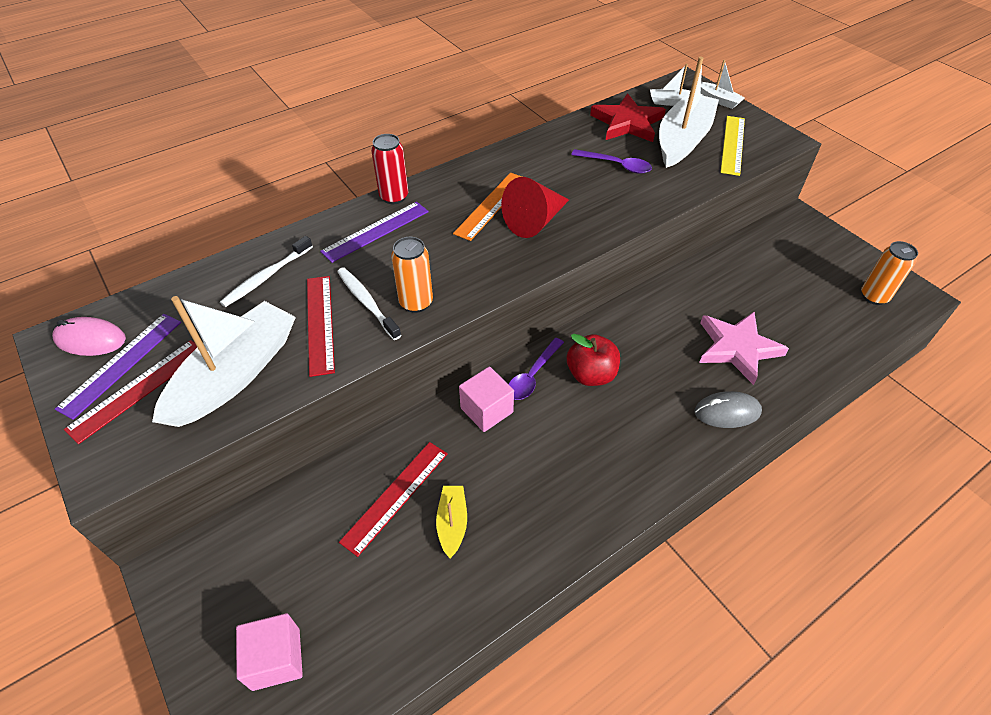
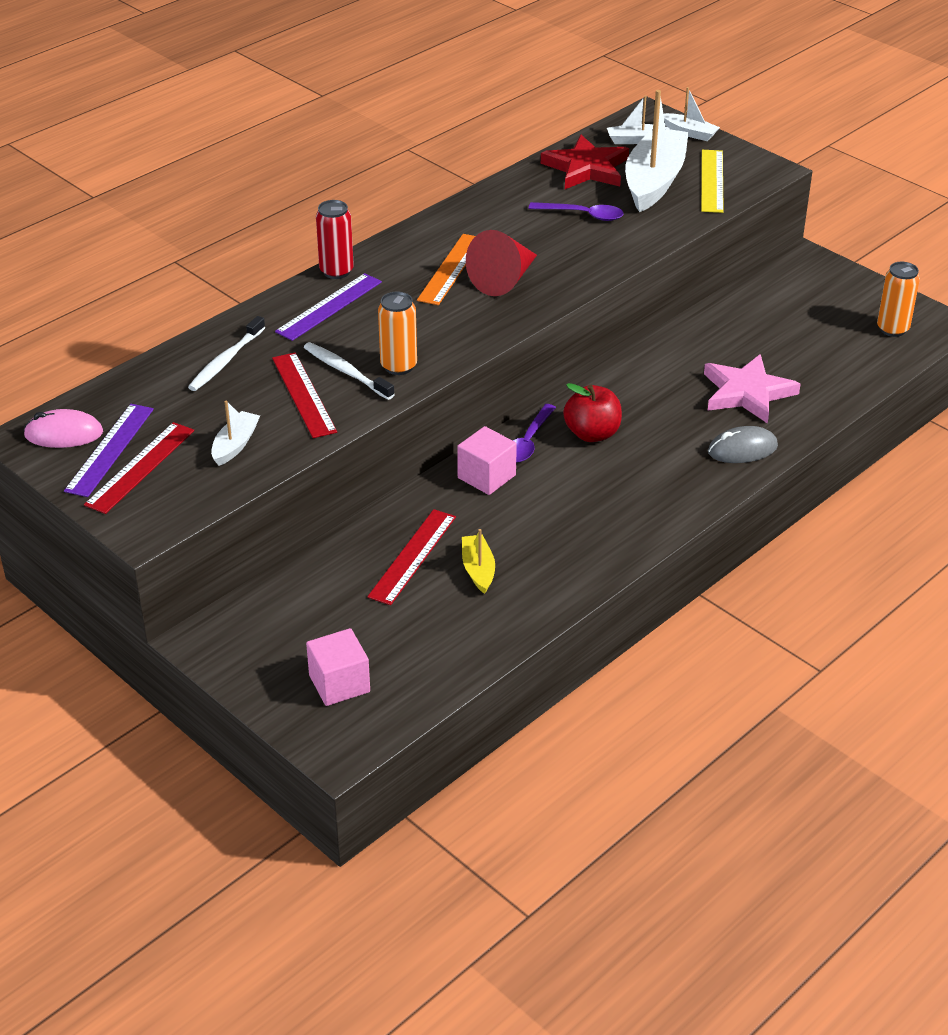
camera: 10 degrees left, 10 degrees down
(235, 374) = (235, 445): white boat -> white boat, size x0.47

